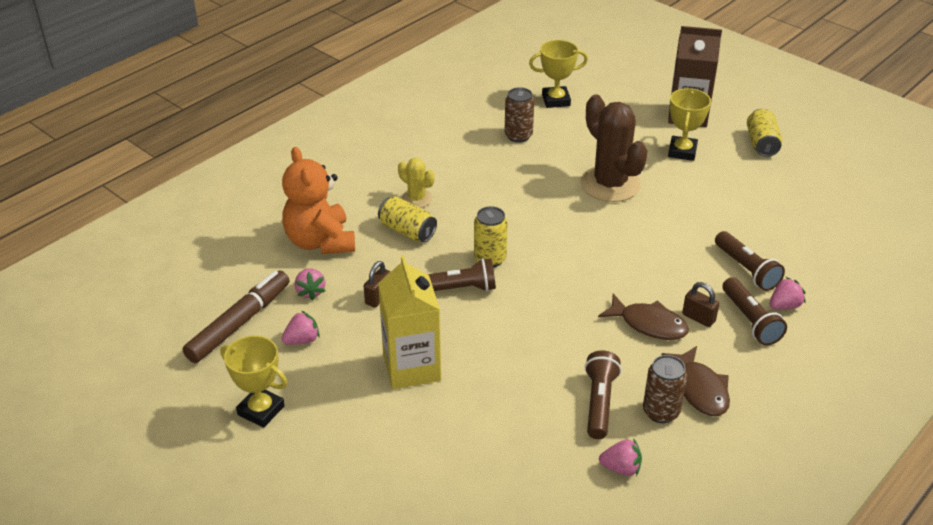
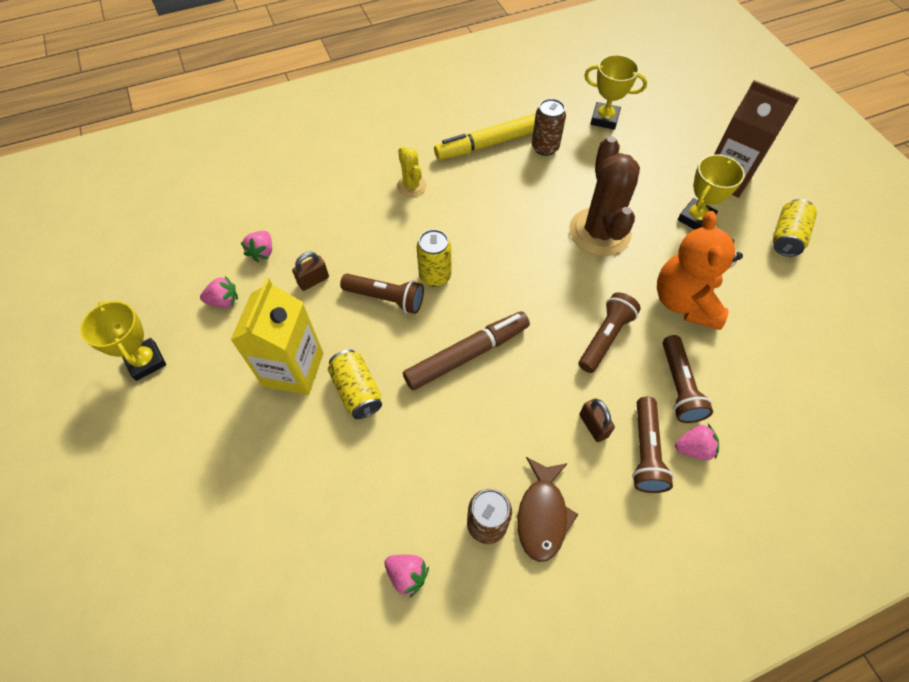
camera: 25 degrees right, 20 degrees up
(239, 323) = (187, 262): brown marker -> brown marker (467, 354)
(320, 242) = (303, 202): orange teddy bear -> orange teddy bear (685, 302)
(407, 231) = (382, 218): yellow can -> yellow can (357, 391)
(464, 147) = (488, 144): none -> yellow marker
(599, 402) = (434, 485): brown flashlight -> brown flashlight (605, 337)
(649, 324) = (538, 412): brown fish -> none

